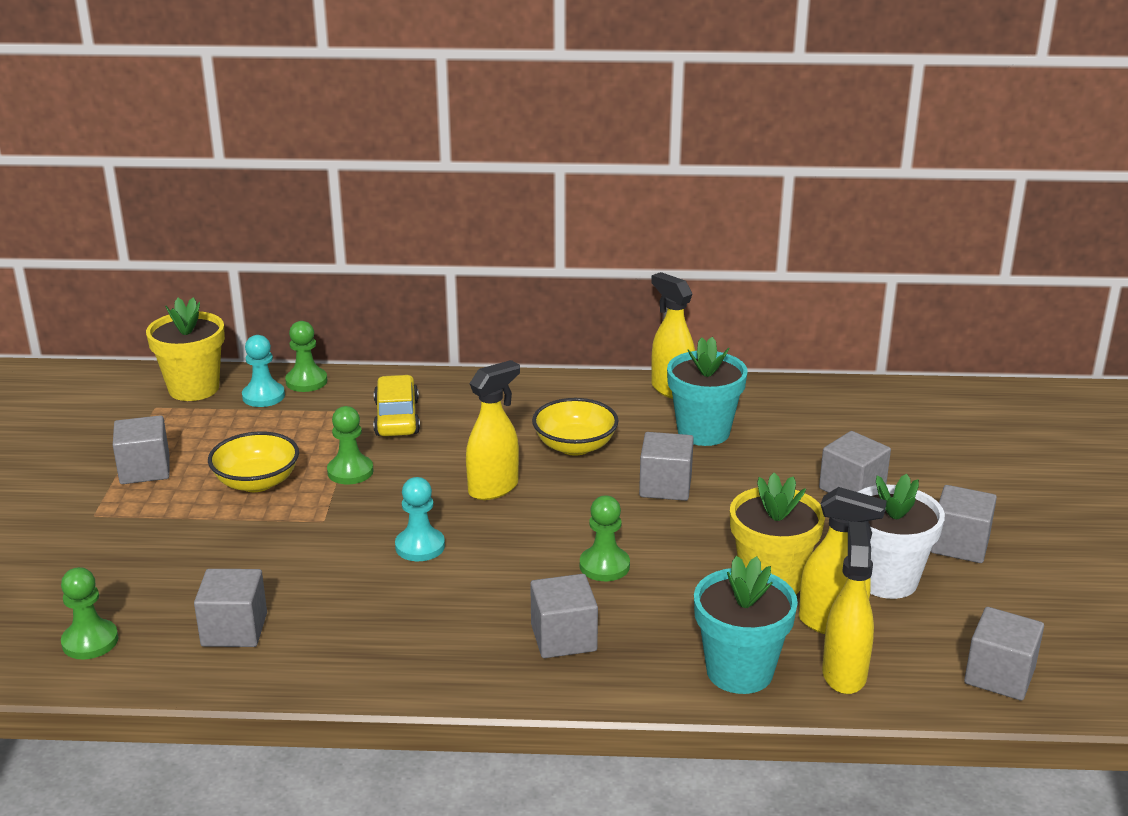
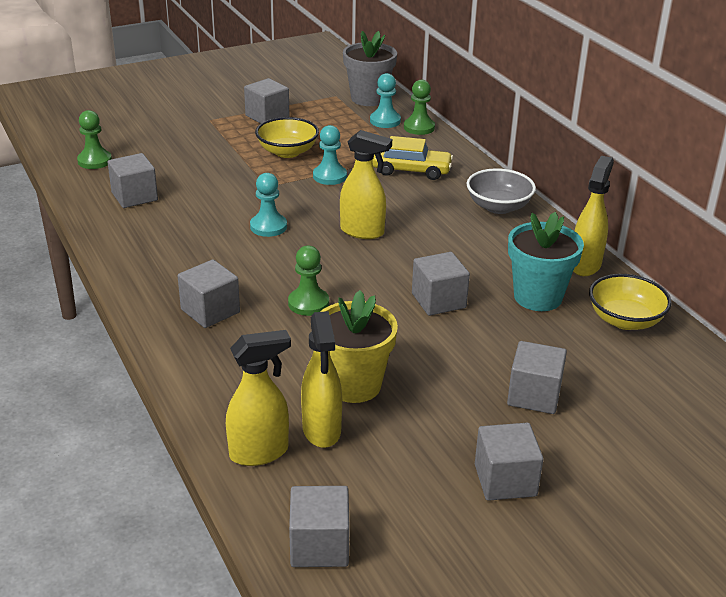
camera: 60 degrees right, 5 degrees up
(194, 388) = (368, 98): yellow flower pot -> grey flower pot
(350, 472) = (329, 176): green pawn -> turquoise pawn
(397, 418) = (411, 170): yellow car -> yellow car turned 45 degrees clockwise
(525, 395) = (498, 207): none -> grey bowl
(575, 446) = (451, 247): yellow bowl -> yellow bowl (625, 320)
(739, 671) = (226, 398): turquoise flower pot -> none
(886, 580) = (409, 447): white flower pot -> none

